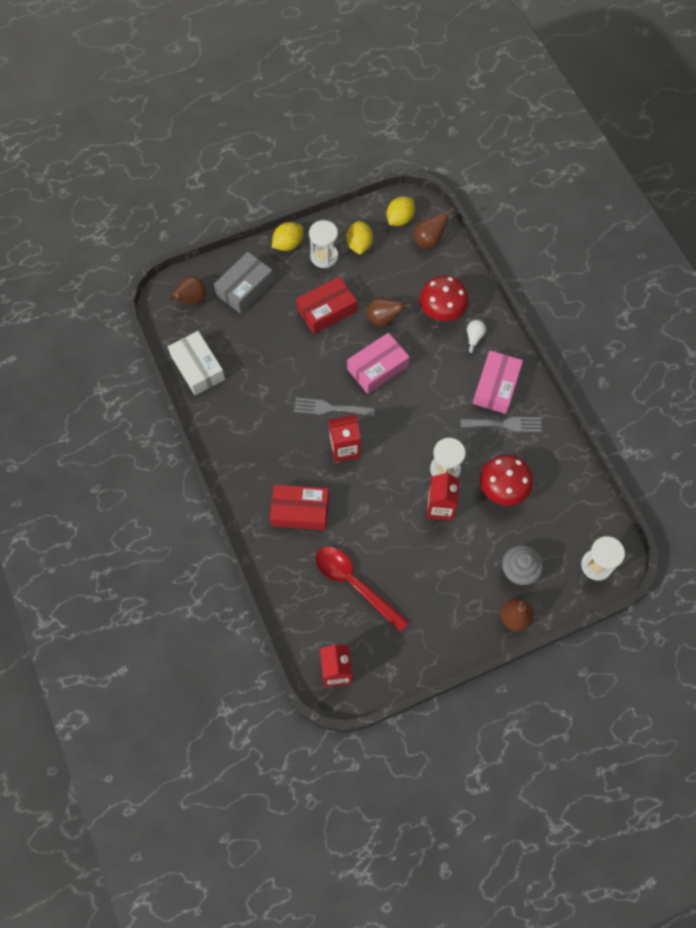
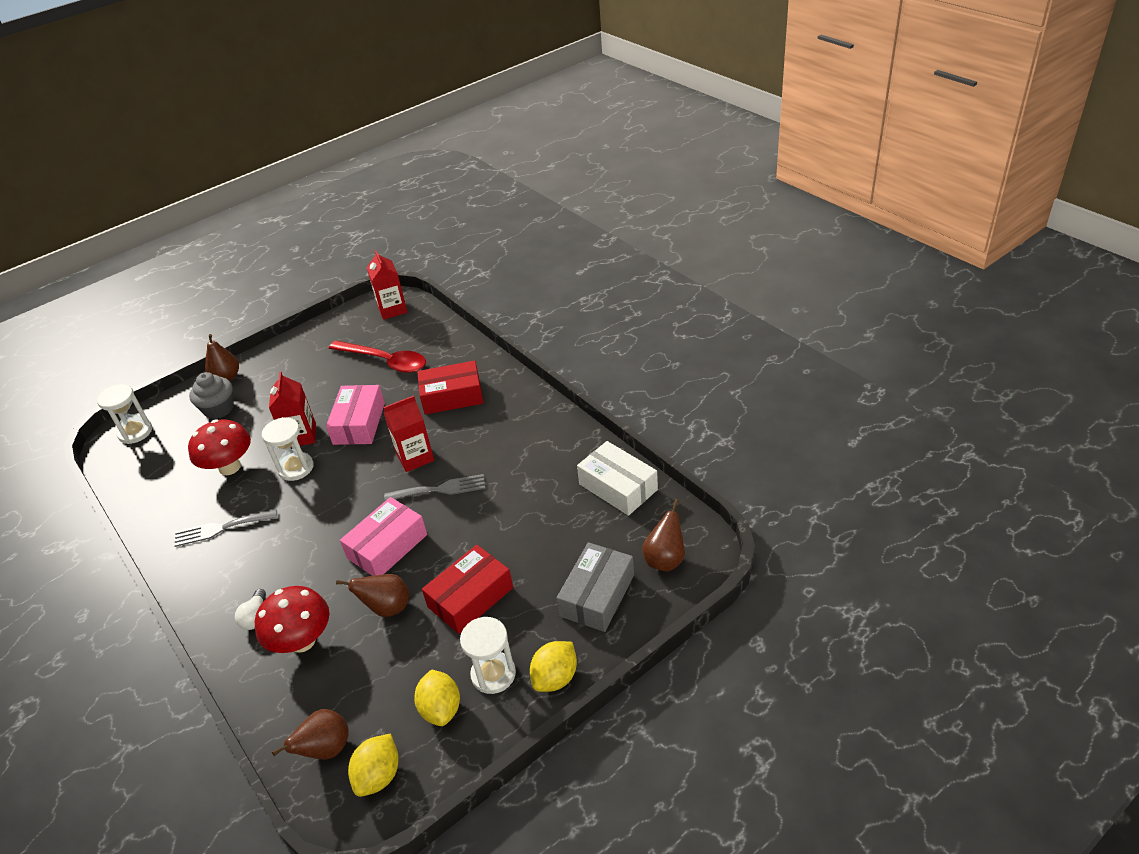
camera: 170 degrees right, 25 degrees down
(496, 387) = (229, 566): pink box -> pink box (359, 423)

